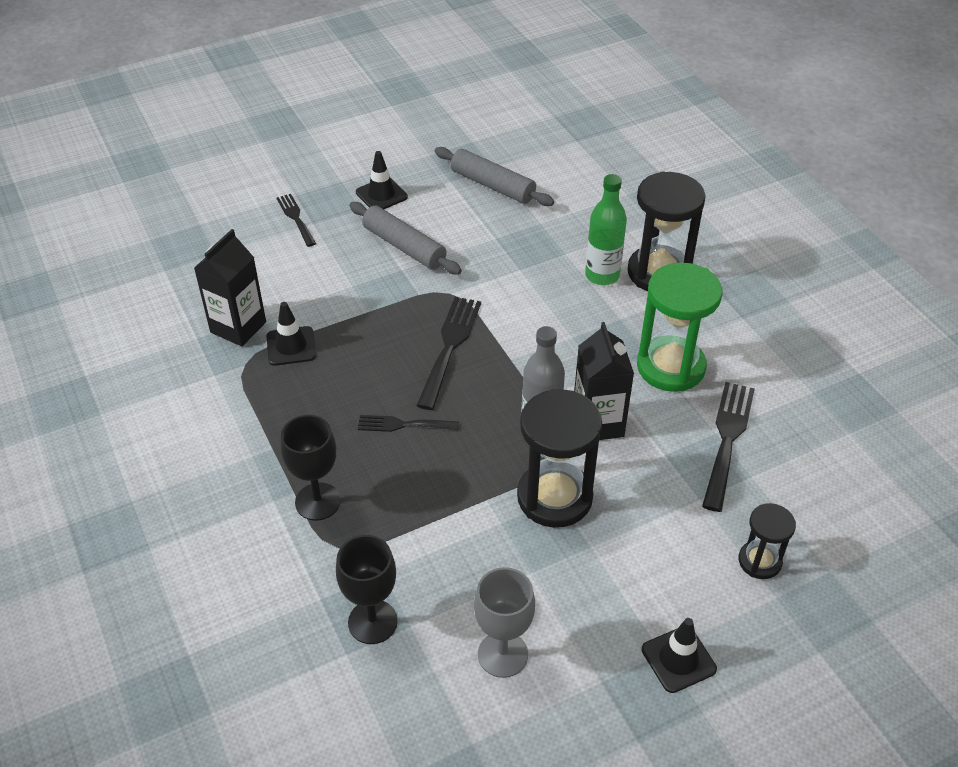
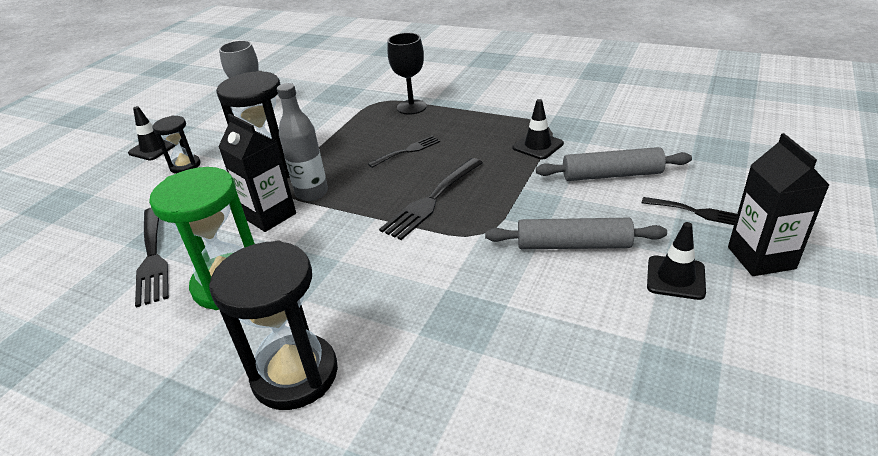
camera: 145 degrees right, 10 degrees down
(238, 327) = (587, 136): black carton -> black carton (761, 258)
(372, 622) = (330, 94): black goblet -> none
(449, 347) = (431, 200): black fork -> black fork turned 60 degrees clockwise
(492, 185) = (593, 367): grey rolling pin -> grey rolling pin (611, 175)
(602, 275) = (357, 332): green bottle -> none
(759, 561) = (108, 204): black hourglass -> black hourglass (185, 166)

